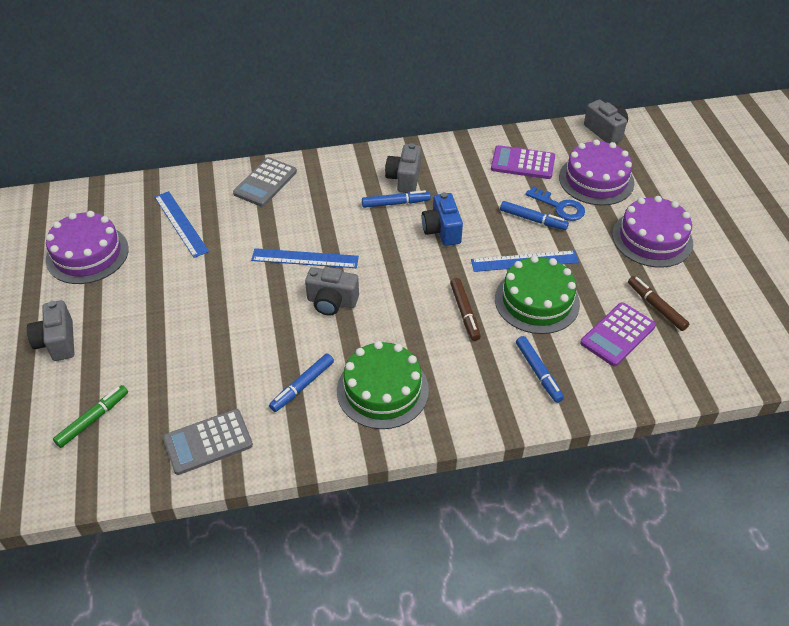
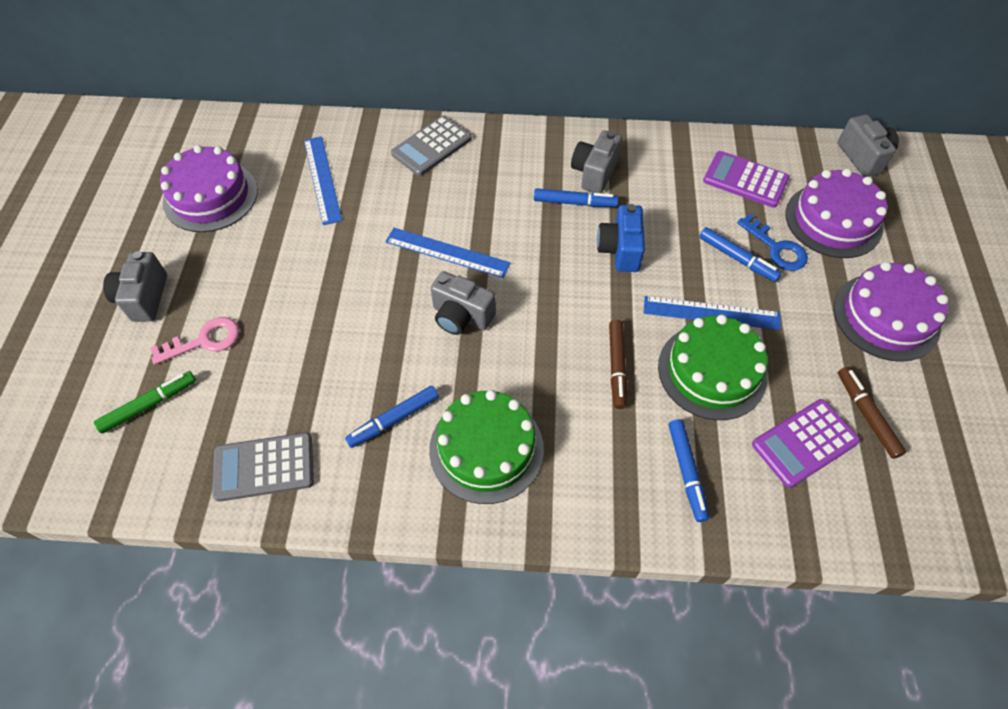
camera: 15 degrees right, 10 degrees up
(123, 363) = (204, 341): none -> pink key

